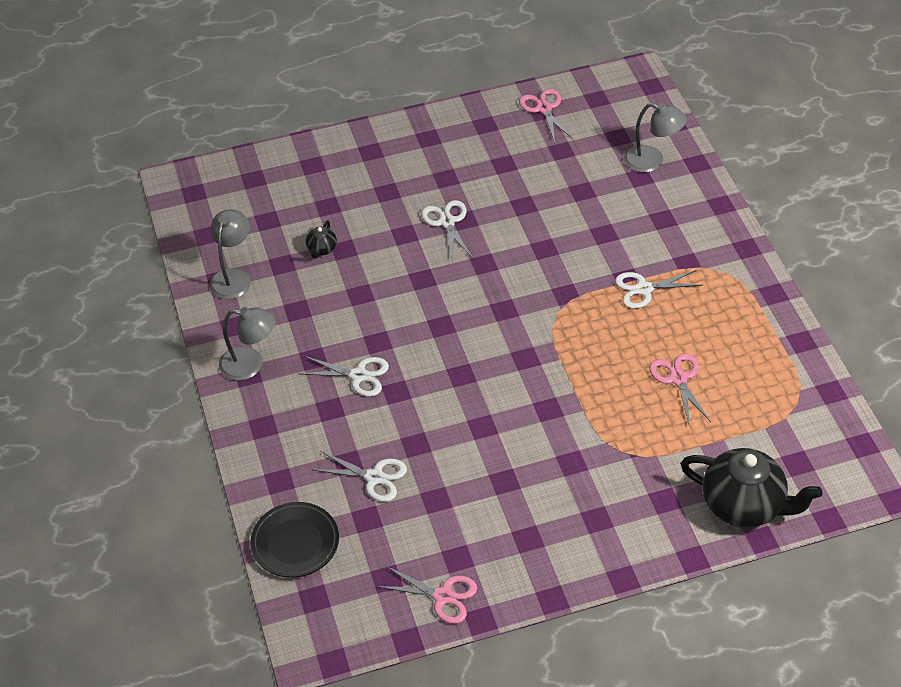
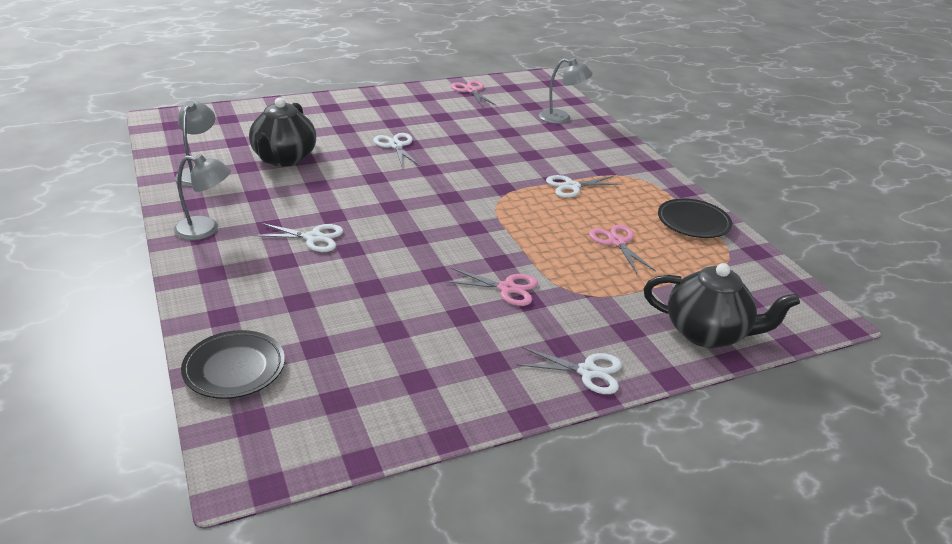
camera: 10 degrees left, 15 degrees down
(321, 249) = (284, 158): black teapot -> black teapot, size x2.33
(374, 477) = (326, 313): white scissors -> white scissors (588, 372)
(443, 596) = (403, 416): pink scissors -> pink scissors (507, 288)
(772, 347) = (693, 222): none -> black plate

